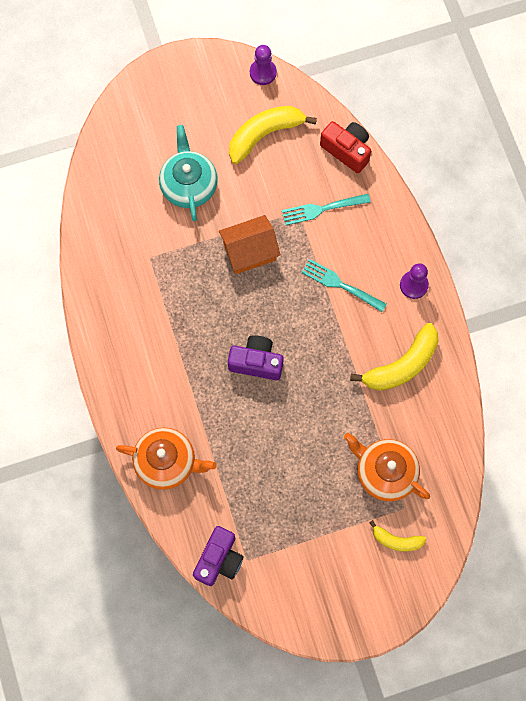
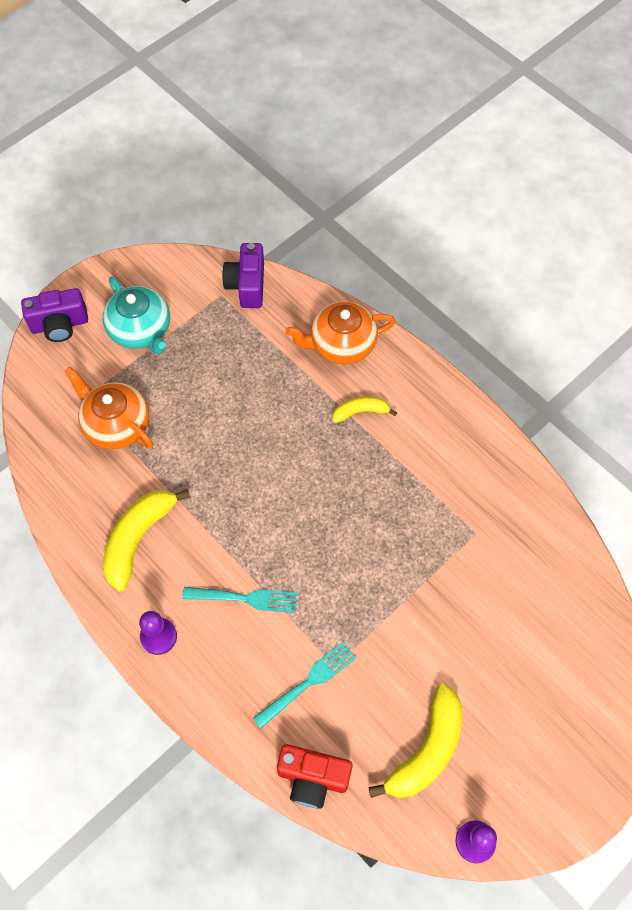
camera: 155 degrees right, 10 degrees down
(189, 185) = (482, 639): turquoise teapot -> turquoise teapot (141, 330)
(249, 251) = (368, 590): orange house -> none
(256, 362) = (300, 473): purple camera -> purple camera (60, 325)
(385, 472) = (116, 424): orange teapot -> orange teapot turned 150 degrees counterclockwise
(396, 540) = (80, 368): yellow banana -> yellow banana (360, 411)

